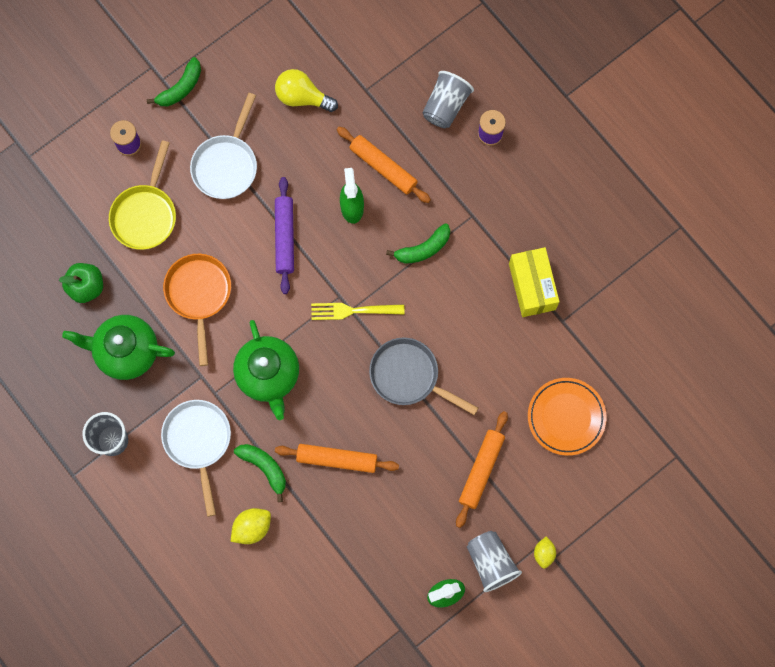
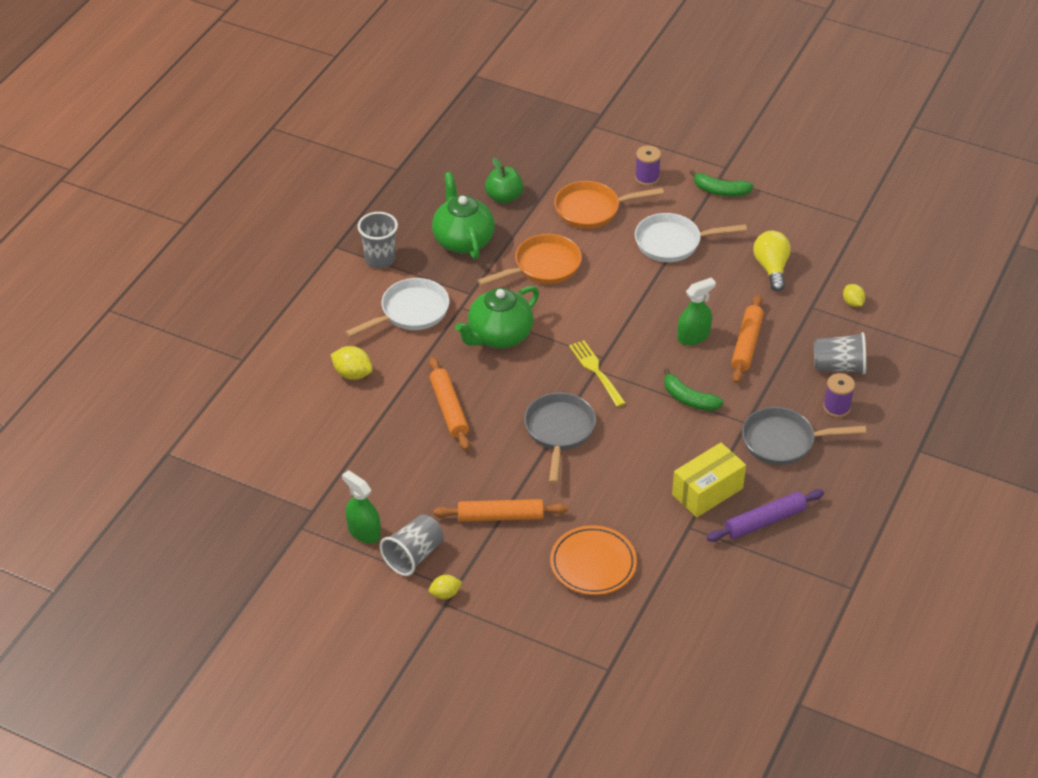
camera: 65 degrees right, 30 degrees down
(145, 214) = (592, 209): yellow pan -> orange pan
(264, 468) = (412, 363): green banana -> none
(284, 237) = (633, 302): purple rolling pin -> purple rolling pin (765, 521)
(378, 53) = (852, 303): none -> yellow lemon
(507, 197) = (783, 441): none -> grey pan

